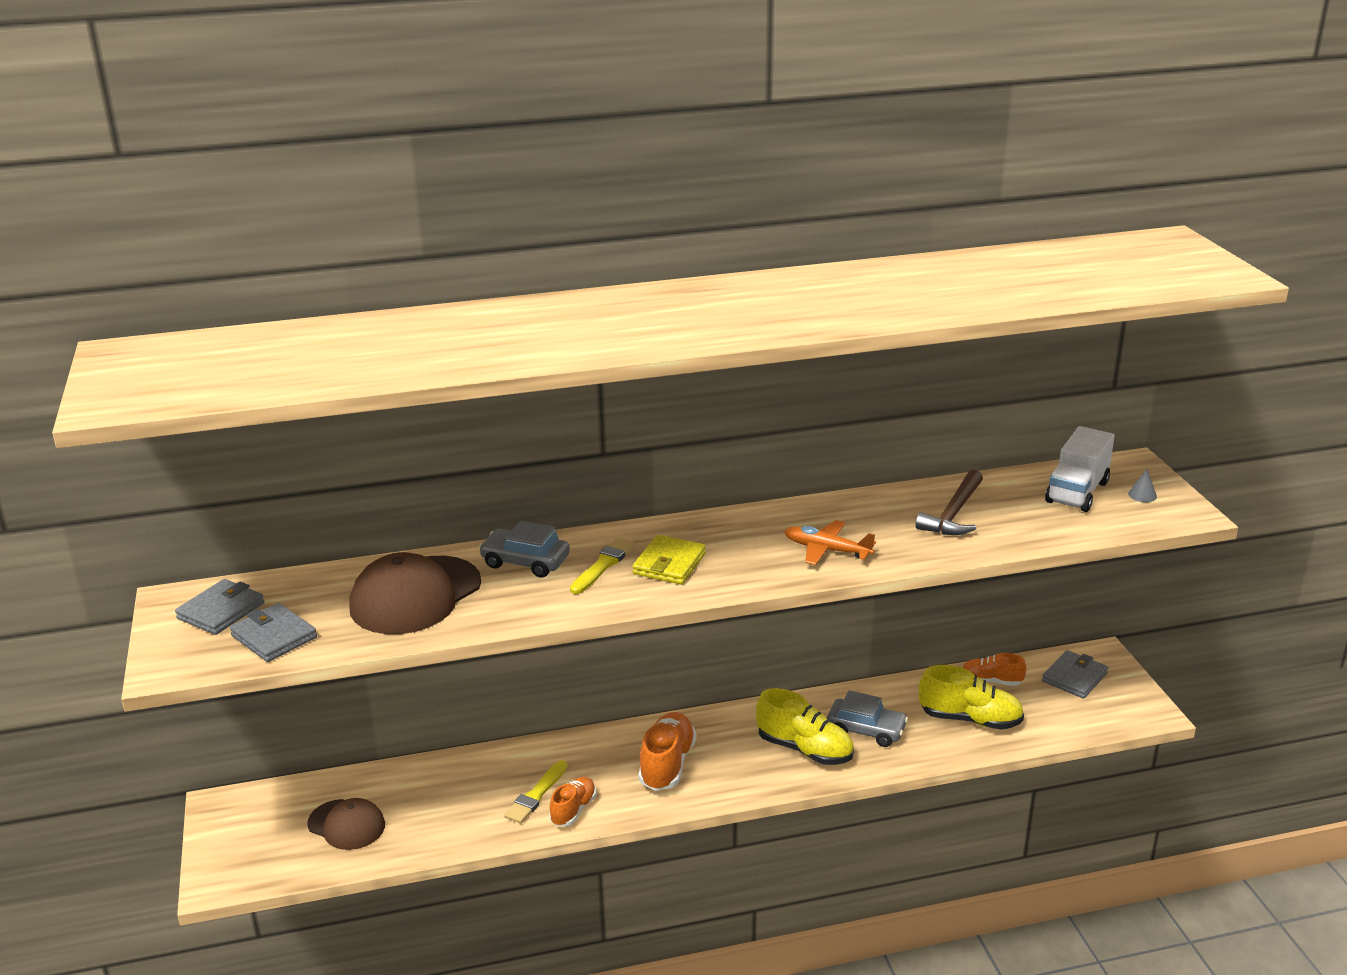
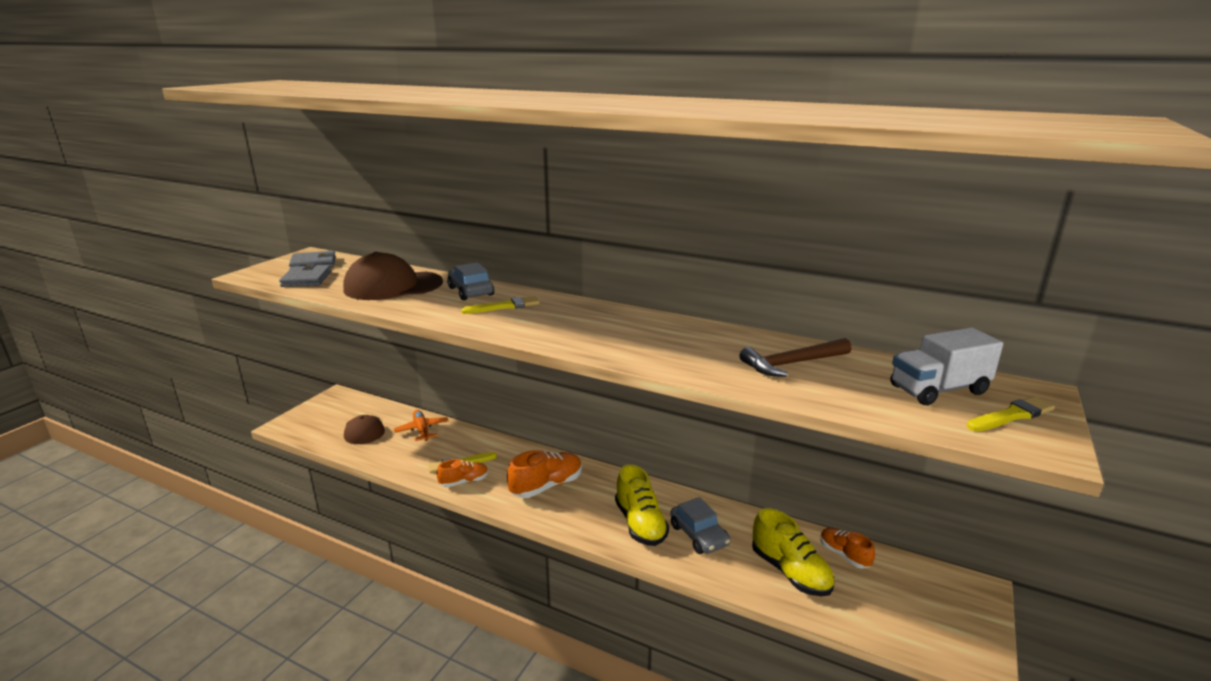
camera: 40 degrees right, 5 degrees down
(669, 564) = (540, 319): yellow wallet -> none
(827, 550) = (652, 348): orange plane -> orange plane (422, 430)
(1074, 677) = (927, 591): grey wallet -> none
(1142, 495) = (1011, 415): grey cone -> yellow brush

